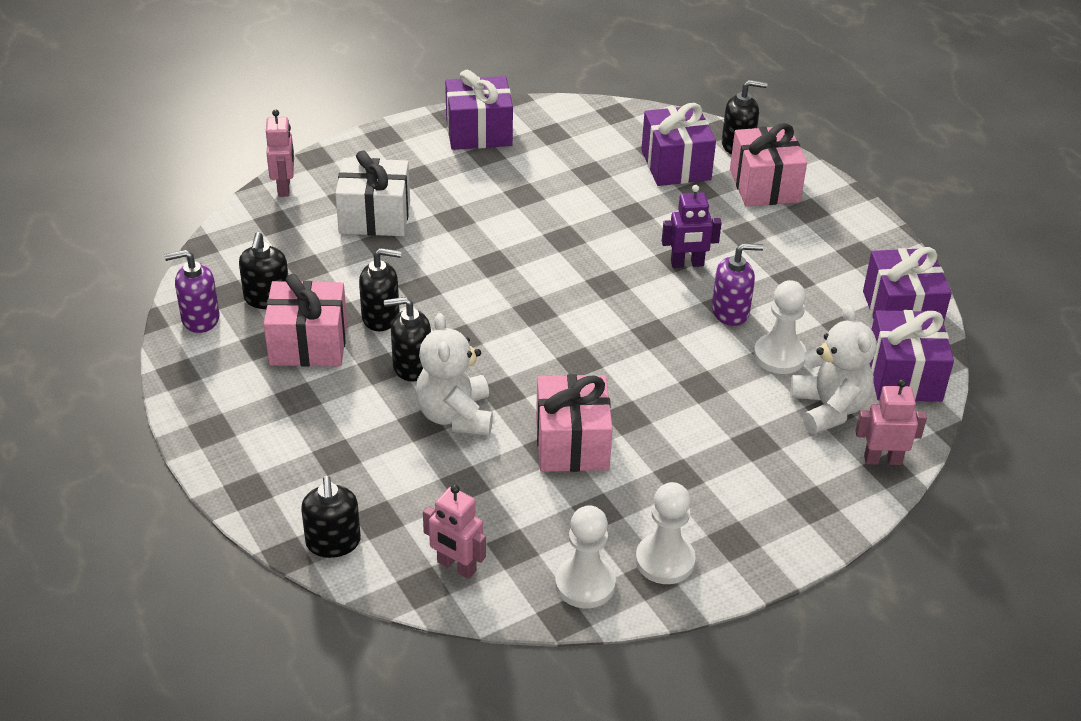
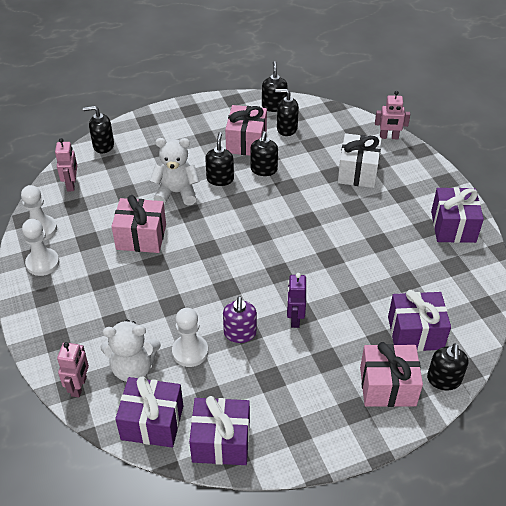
camera: 100 degrees right, 5 degrees up
(200, 318) = (274, 106): purple soap dispenser -> black soap dispenser
(456, 567) = (71, 184): pink robot -> pink robot turned 135 degrees clockwise

